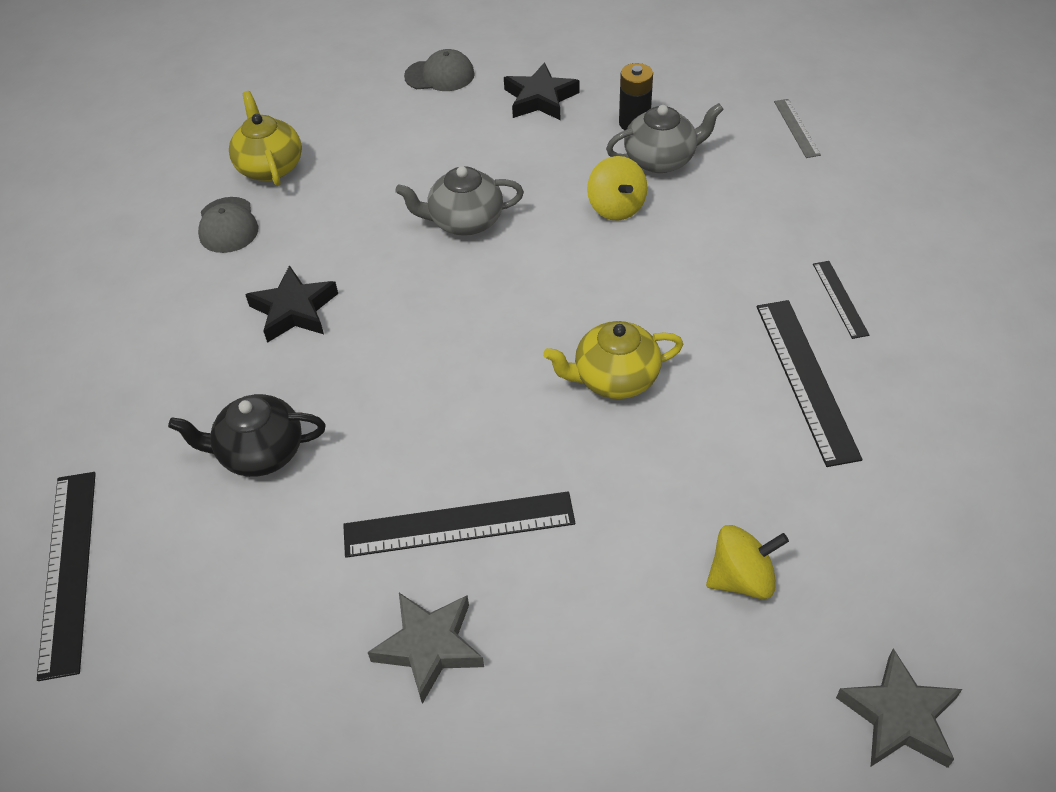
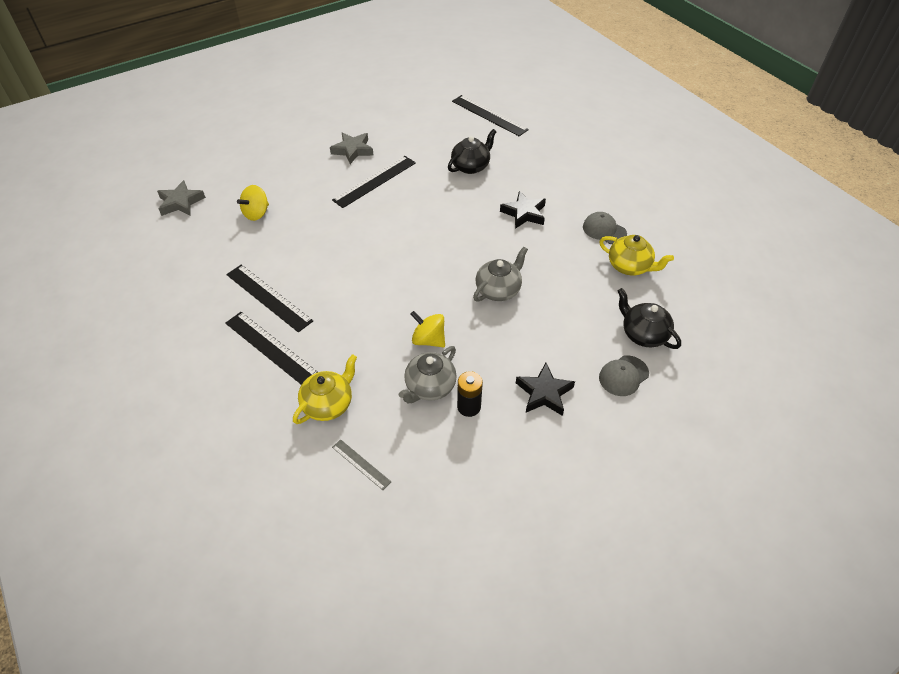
camera: 140 degrees right, 0 degrees up
(365, 97) = (643, 334): none -> black teapot
(614, 378) = (358, 255): yellow teapot -> yellow teapot (328, 404)
(840, 299) = (271, 348): black ruler -> black ruler, size x1.89

